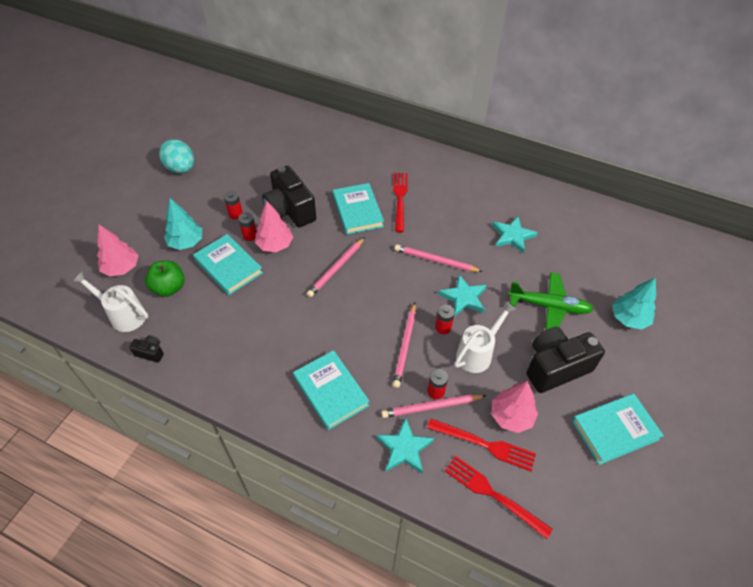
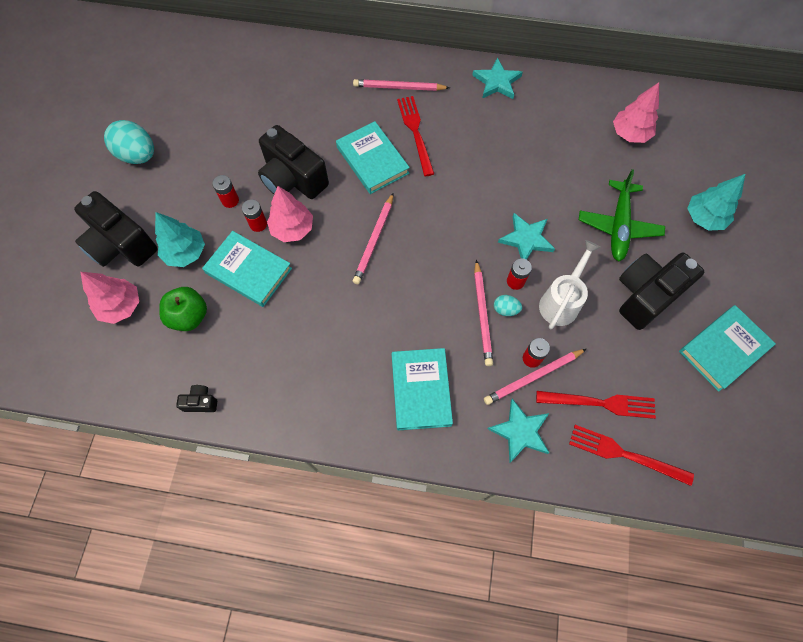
camera: 15 degrees left, 15 degrees up
(124, 315) = (149, 365): white watering can -> none
(141, 226) = (121, 245): none -> black camera
(331, 391) = (421, 390): turquoise book -> turquoise book turned 45 degrees clockwise
(426, 347) = (505, 309): none -> turquoise egg
(436, 260) = (481, 201): pink pencil -> pink pencil (399, 87)
(511, 416) = (617, 364): pink tree -> pink tree (630, 134)
(512, 236) = (555, 149): turquoise star -> turquoise star (497, 82)
(548, 306) = (618, 225): green plane -> green plane turned 105 degrees clockwise

